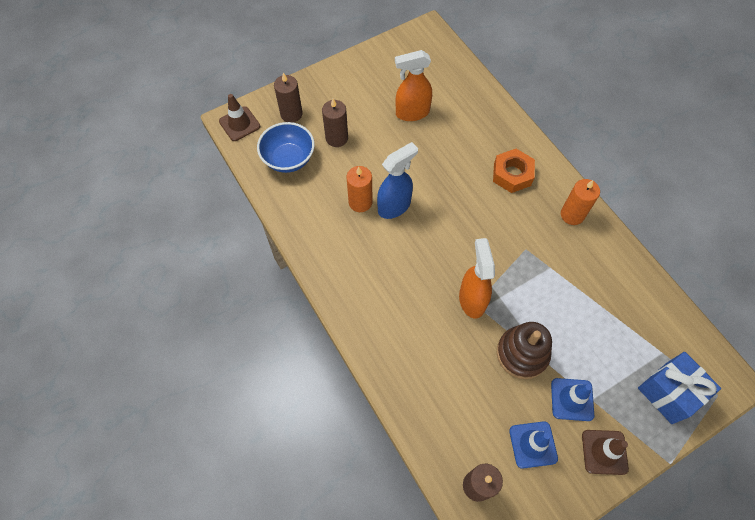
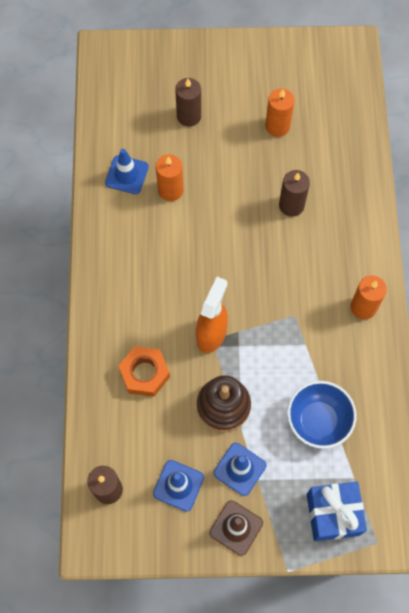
camera: 30 degrees right, 5 degrees up
(239, 124) = (108, 57): brown traffic cone -> none
(288, 159) = (131, 115): blue bowl -> blue bowl (318, 420)
(291, 114) = (162, 70): brown candle -> brown candle (291, 205)
(315, 208) = (127, 175): none -> blue traffic cone
(394, 206) = (199, 210): blue spray bottle -> none
(412, 113) = (277, 126): orange spray bottle -> orange candle
(512, 174) = (333, 237): orange nut -> orange nut (144, 373)

